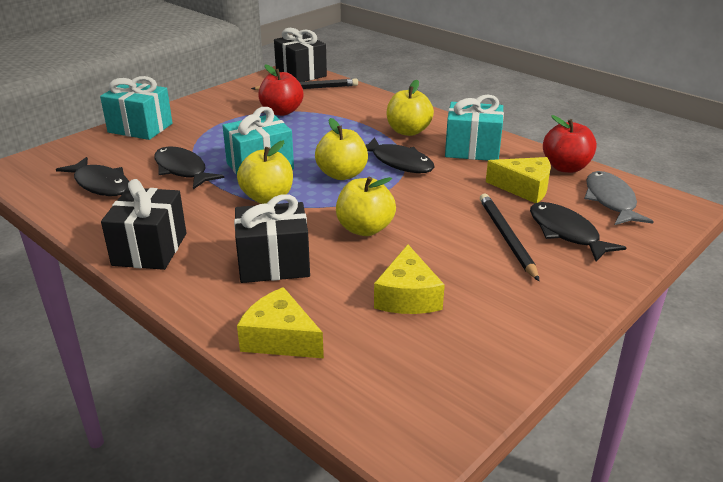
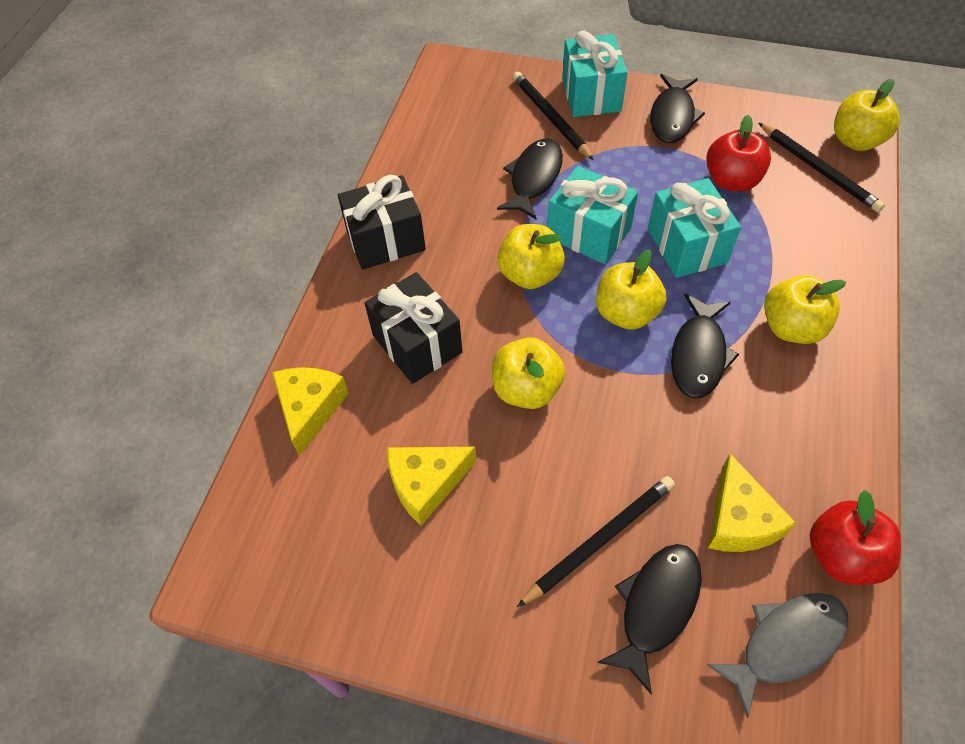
camera: 65 degrees right, 25 degrees up
(100, 184) = (465, 139): black fish -> black fish (672, 117)
(136, 147) = (550, 117): none -> black pencil
(301, 73) = (855, 141): black gift -> yellow apple
(472, 149) = (800, 420): turquoise gift -> turquoise gift (686, 246)

